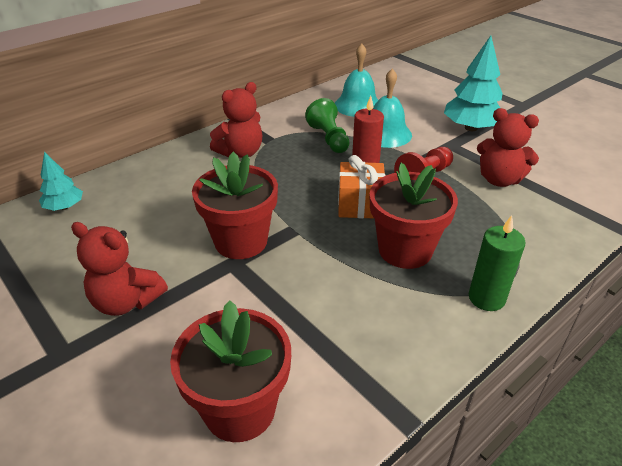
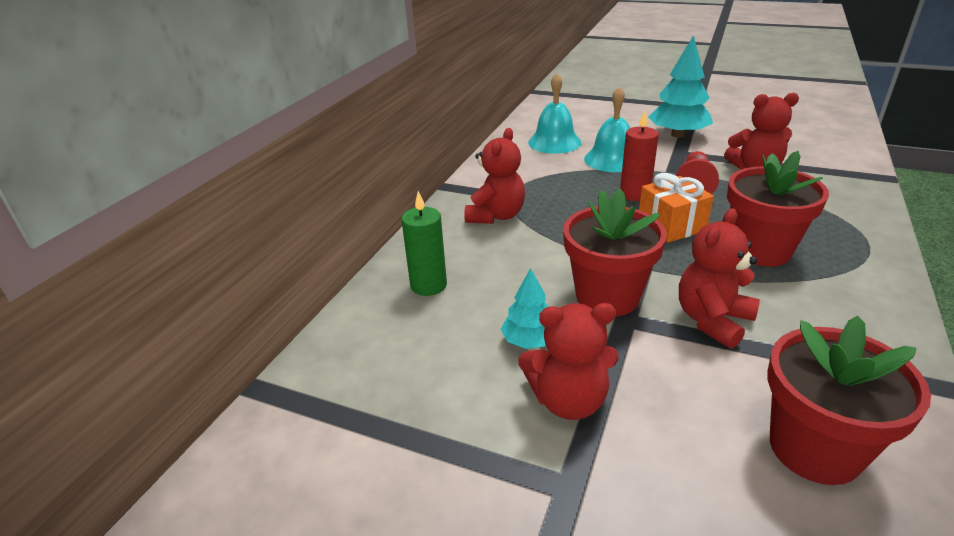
camera: 25 degrees left, 5 degrees down
(64, 207) = (364, 334): turquoise tree -> turquoise tree (529, 341)
(291, 289) = (712, 320): none -> red teddy bear
(329, 138) = (566, 178): green pawn -> none
(486, 298) = (871, 264): green candle -> green candle (428, 285)

